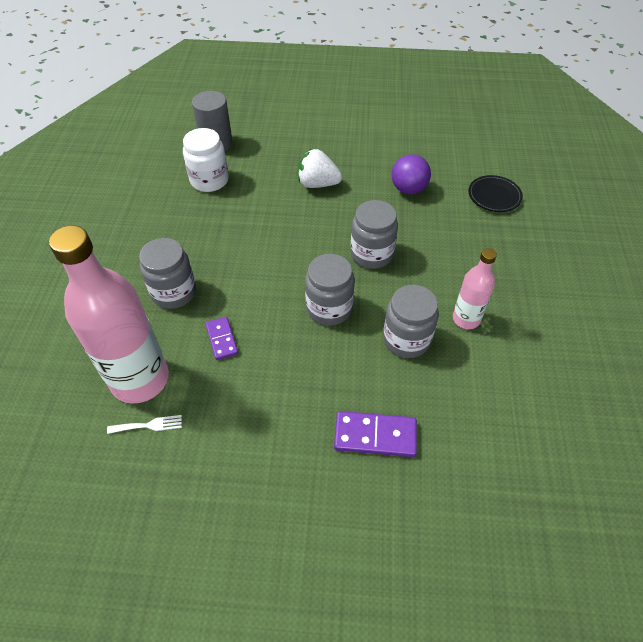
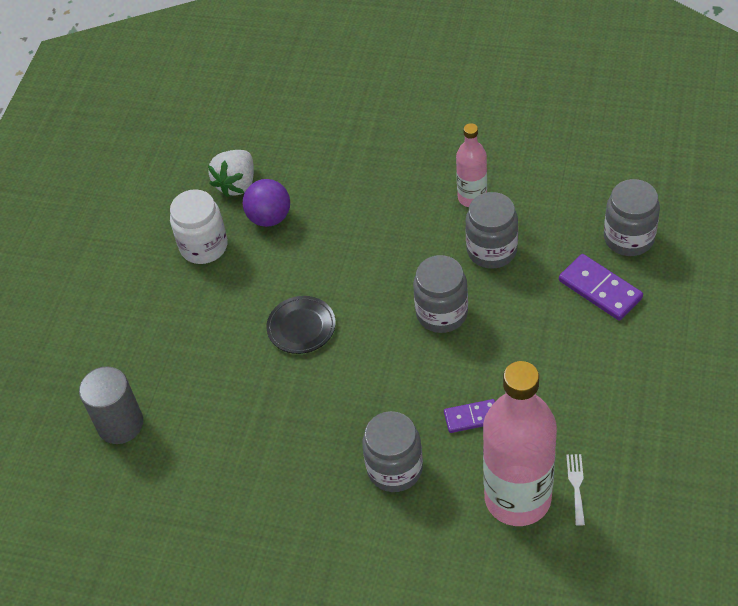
camera: 75 degrees left, 0 degrees up
(209, 180) = (199, 432): white jar -> white jar (204, 246)
(317, 184) = (237, 309): white strawberry -> white strawberry (237, 184)
(371, 254) = (368, 266): grey jar -> grey jar (629, 238)
(375, 435) = (600, 289): purple domino -> purple domino turned 60 degrees counterclockwise
(494, 196) = (300, 141): black plate -> black plate (301, 327)

